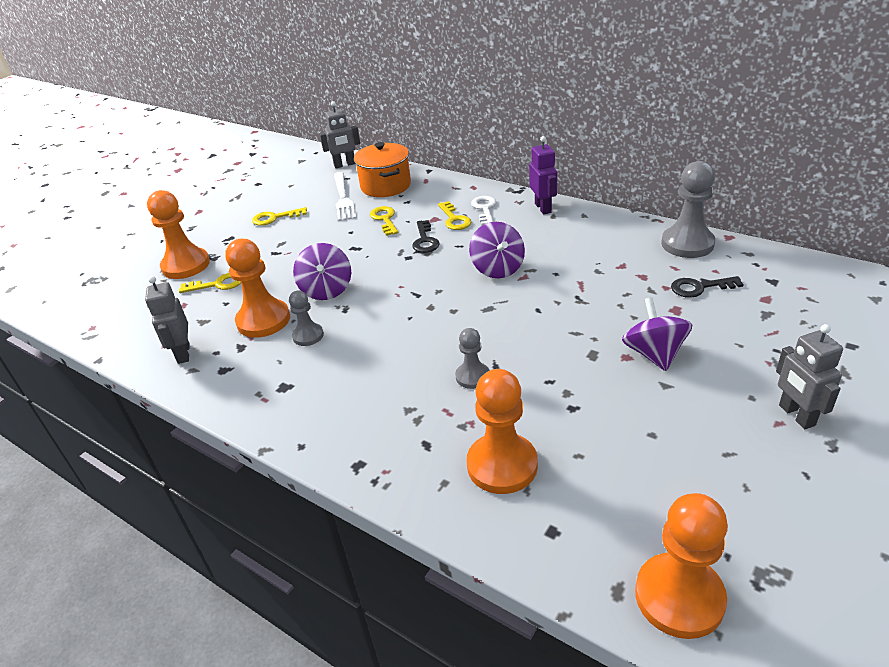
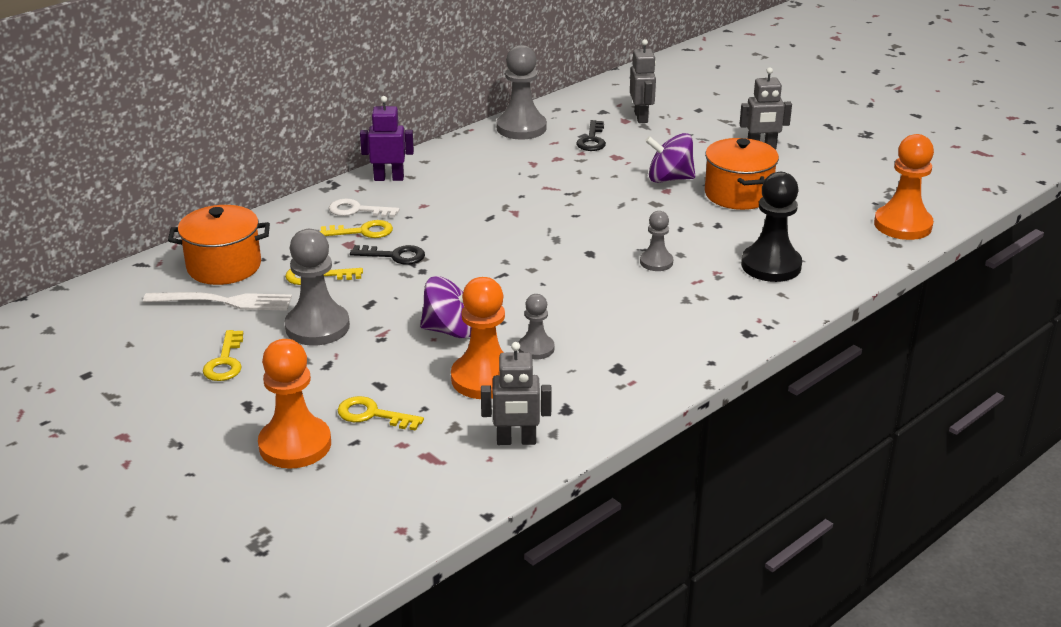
camera: 80 degrees left, 5 degrees down
(217, 284) = (372, 414): yellow key -> yellow key turned 75 degrees counterclockwise
(320, 237) = (317, 327): none -> grey pawn
(345, 165) = (116, 292): grey robot -> grey robot (641, 117)
(497, 268) = (489, 223): purple spinning top -> none
(502, 465) = (771, 265): orange pawn -> black pawn
(655, 413) = (738, 194): none -> orange pot

